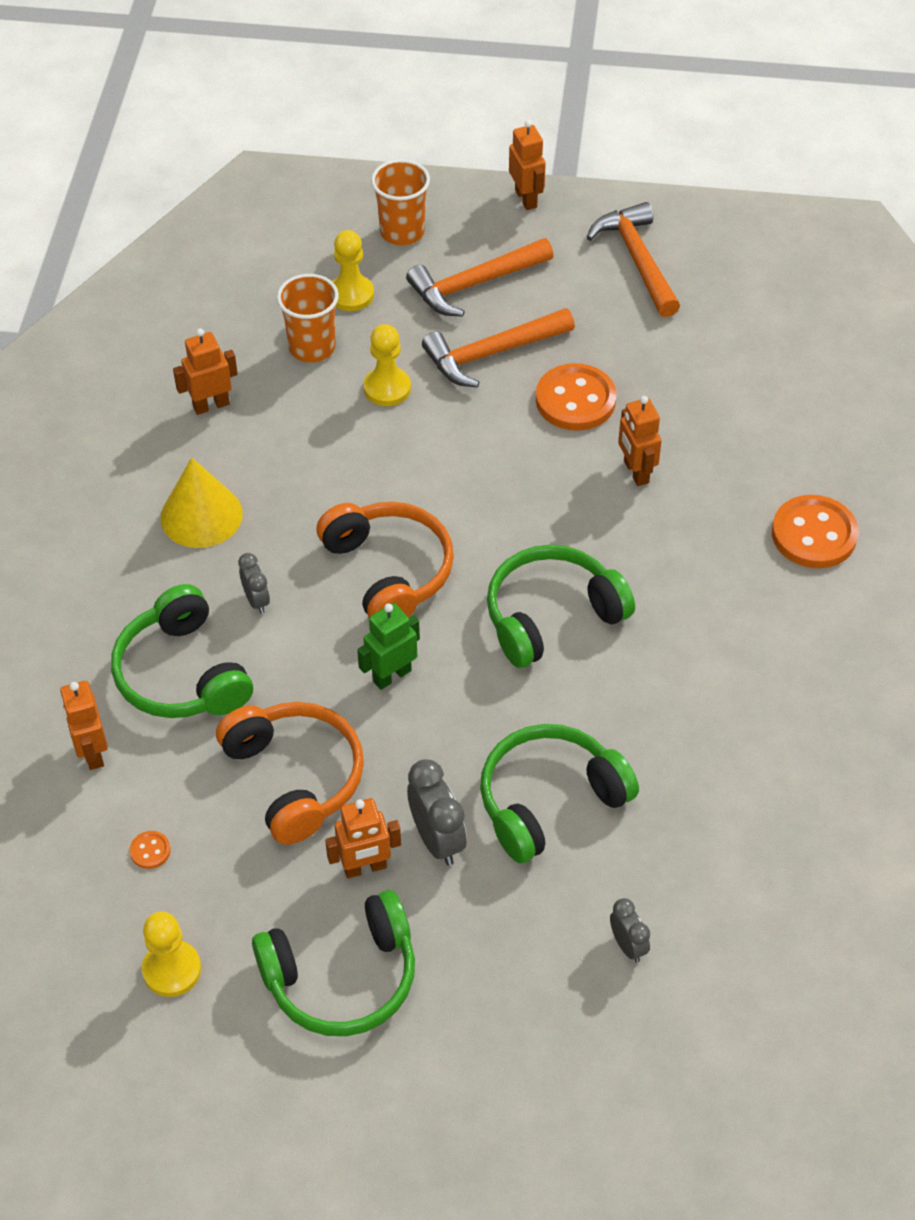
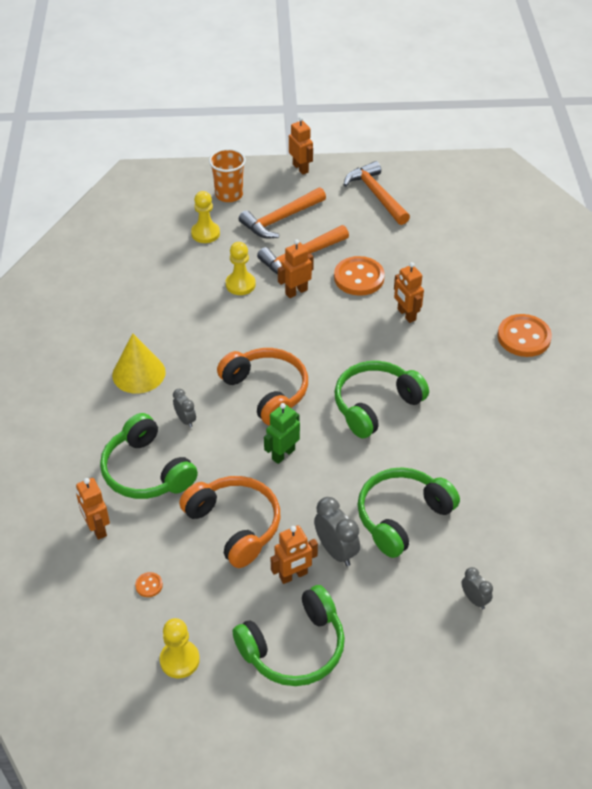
camera: 10 degrees left, 5 degrees down
(211, 405) = (131, 307): orange robot -> orange robot (296, 291)
(312, 347) = (188, 266): orange cup -> none

